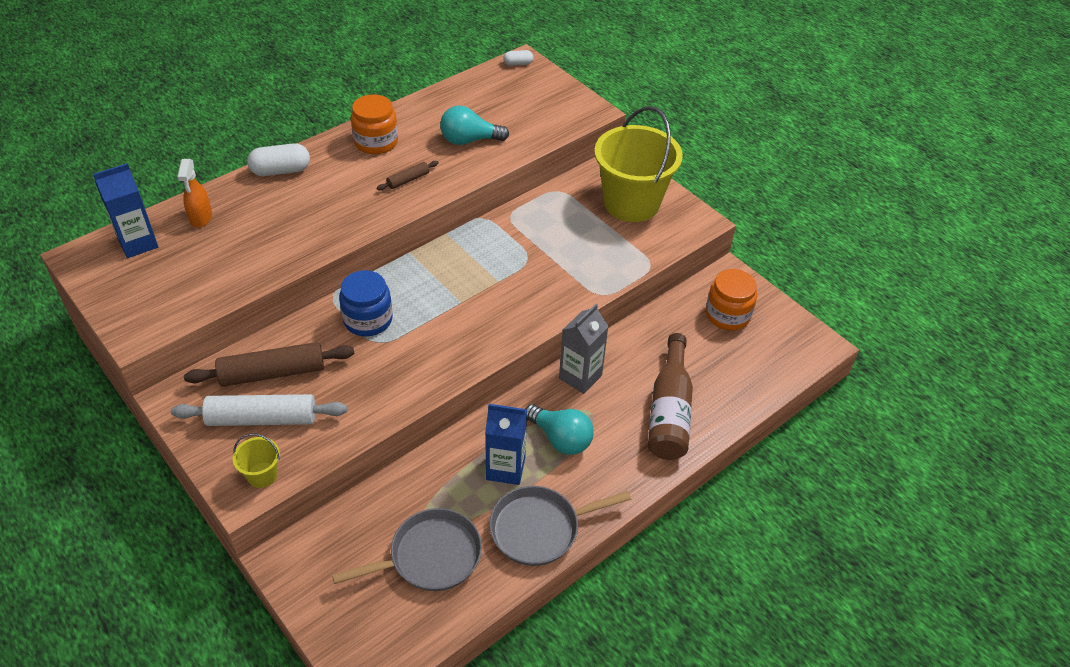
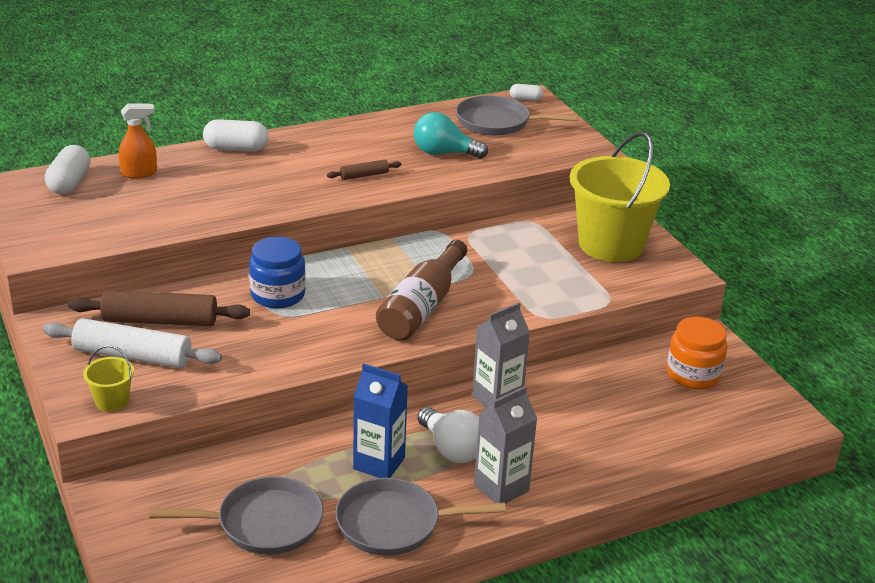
camera: 15 degrees right, 15 degrees down
(138, 243) = (69, 183): blue carton -> white capsule
(201, 218) = (139, 173): orange spray bottle -> orange spray bottle turned 120 degrees counterclockwise
(376, 142) = (344, 140): orange jar -> none
(503, 95) = (497, 122): none -> grey pan
(560, 439) = (452, 449): turquoise light bulb -> white light bulb
(614, 469) = (501, 488): none -> grey carton
(669, 411) = (588, 448): brown bottle -> brown bottle (422, 307)

